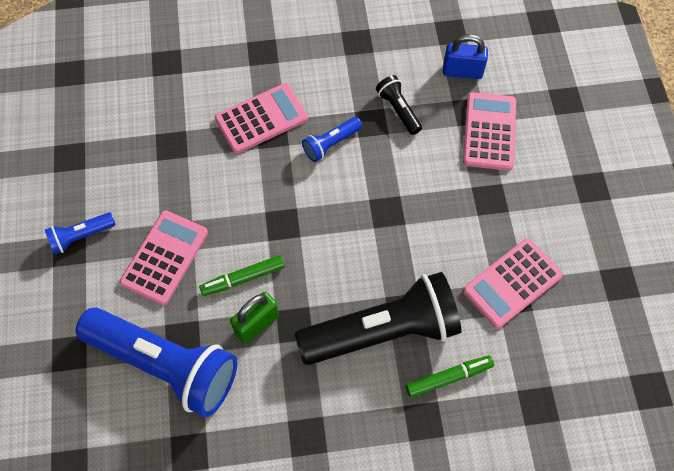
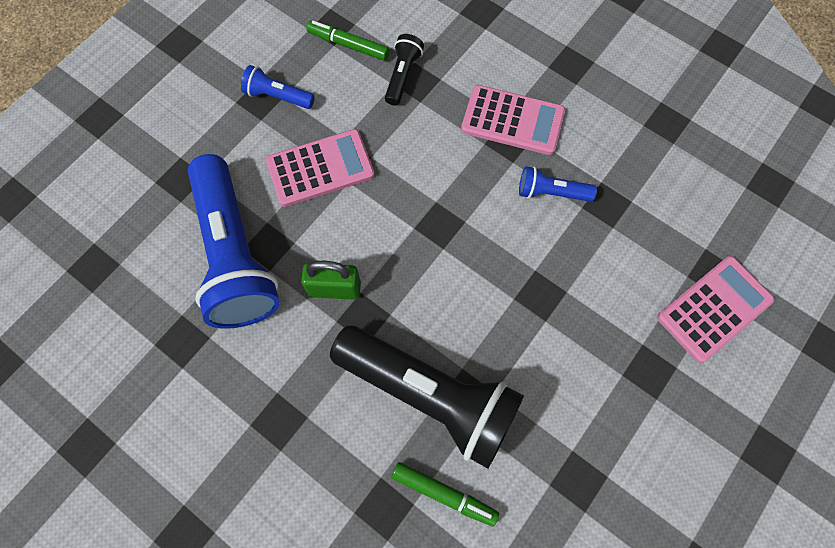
camera: 45 degrees right, 5 degrees up
(243, 278) = (362, 241): green marker -> green marker (348, 45)
(398, 110) = (644, 214): black flashlight -> black flashlight (403, 76)
(462, 71) = (744, 231): blue padlock -> none
(512, 283) = (591, 468): pink calculator -> none

